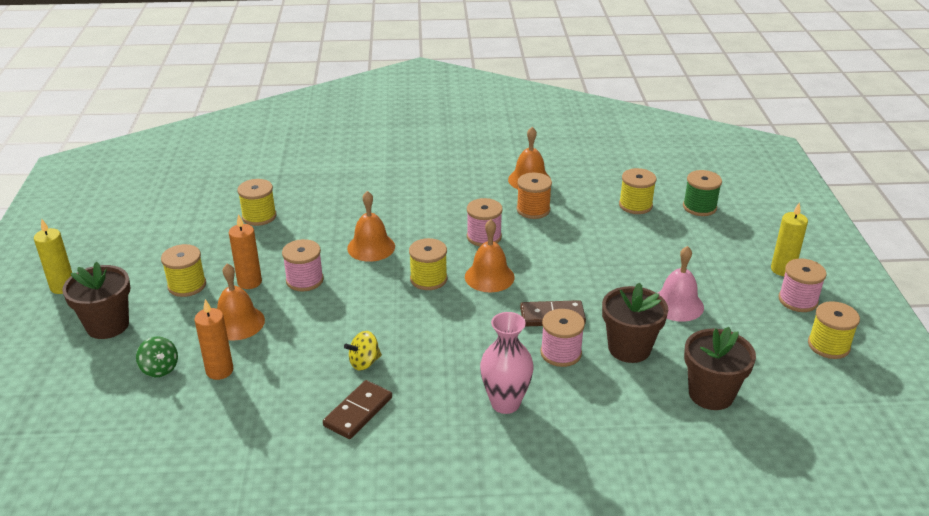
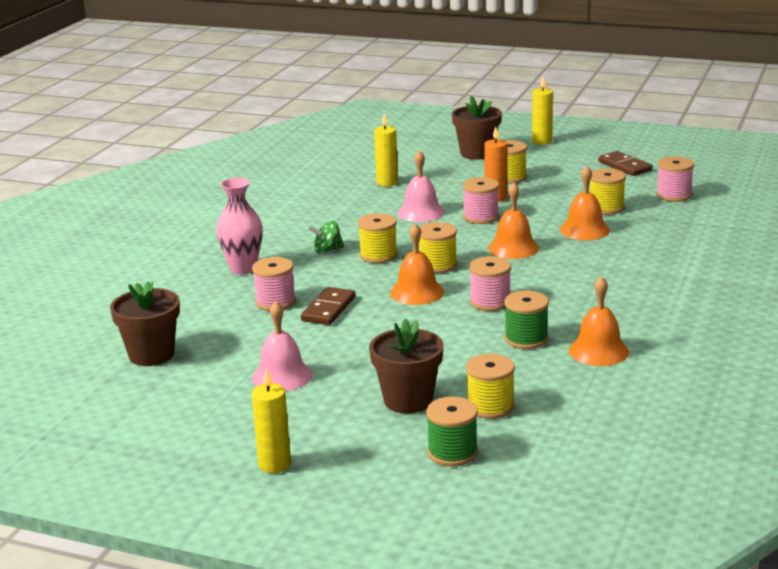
camera: 115 degrees right, 10 degrees down
(160, 369) = (408, 166): green spinning top -> green spinning top (327, 250)
(219, 371) = (387, 182): orange candle -> yellow candle
(238, 323) = (441, 191): orange bell -> orange bell (584, 230)
(304, 321) = (421, 212): none -> pink bell
(358, 412) = (294, 219): brown domino -> brown domino (625, 166)
(364, 362) = (346, 227): yellow spinning top -> none
(533, 210) = (526, 339): orange spool -> green spool
(629, 348) = (247, 334): brown flower pot -> brown flower pot (408, 400)
(798, 300) = (215, 452): pink spool -> pink spool (674, 195)
(828, 345) = (133, 441): yellow spool -> yellow spool (378, 255)

